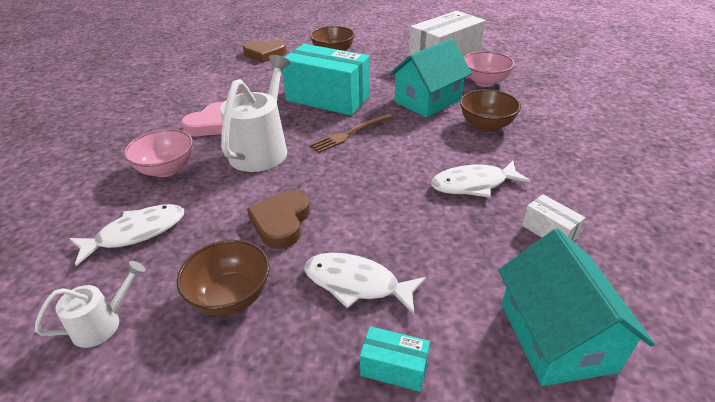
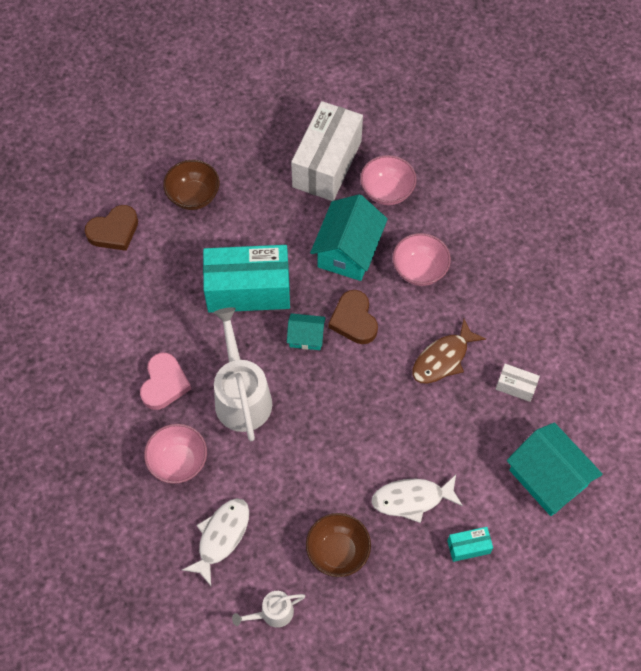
camera: 30 degrees left, 25 degrees up
(103, 323) = (272, 613): white watering can -> white watering can turned 135 degrees counterclockwise
(281, 222) = (323, 471): brown heart -> brown heart (354, 320)
(350, 133) = (306, 337): brown fork -> turquoise house
(473, 184) = (443, 358): white fish -> brown fish
(486, 125) = (419, 270): brown bowl -> pink bowl

